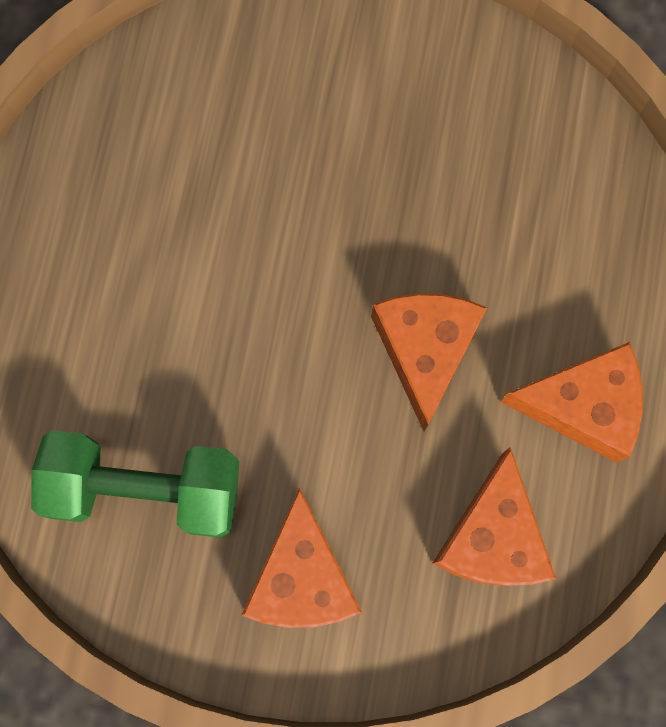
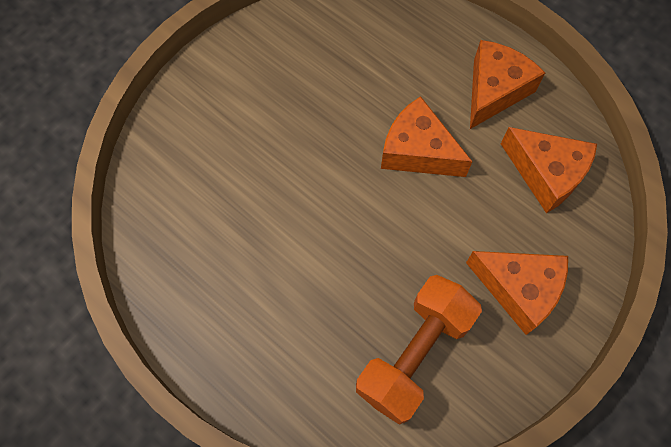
camera: 60 degrees left, 10 degrees down
(145, 488) = (414, 354): green dumbbell -> orange dumbbell

